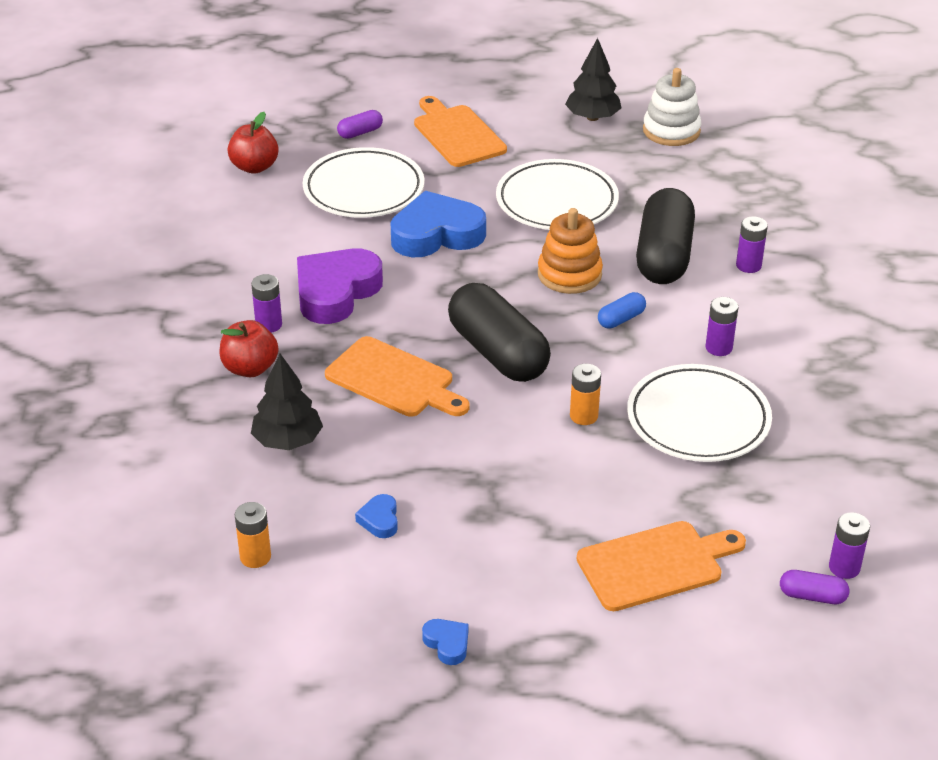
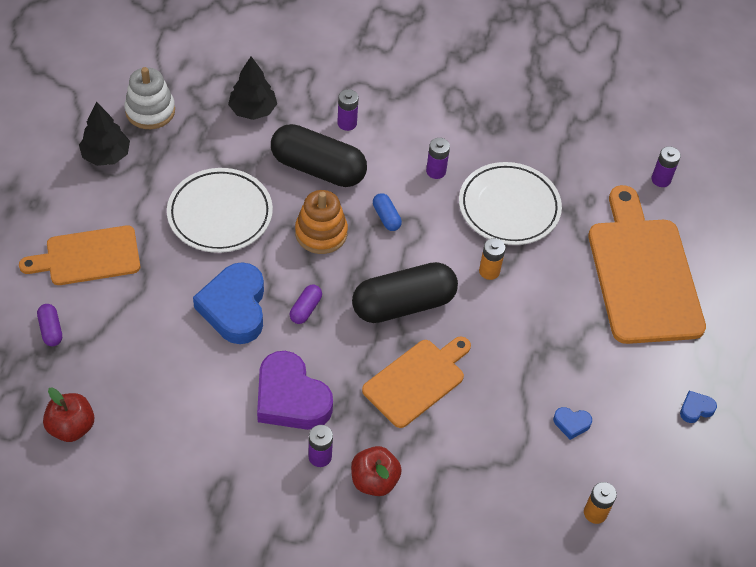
camera: 80 degrees left, 15 degrees up
(287, 440) = (471, 468): black tree -> black tree (253, 110)
(364, 189) = (146, 346): white plate -> none
(655, 564) = (642, 274): orange cutting board -> orange cutting board, size x1.63
(812, 596) = (682, 203): purple capsule -> purple capsule (305, 309)

